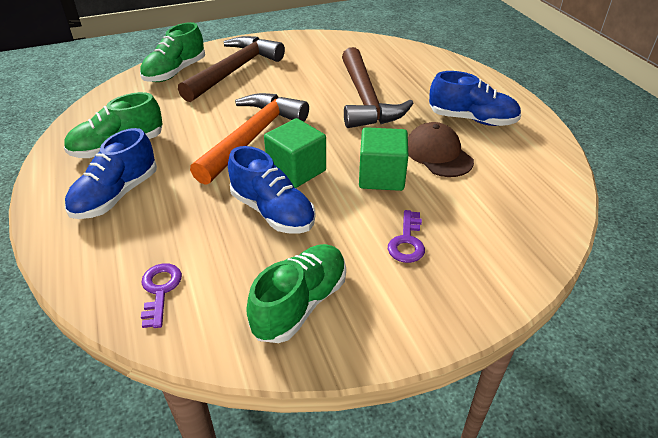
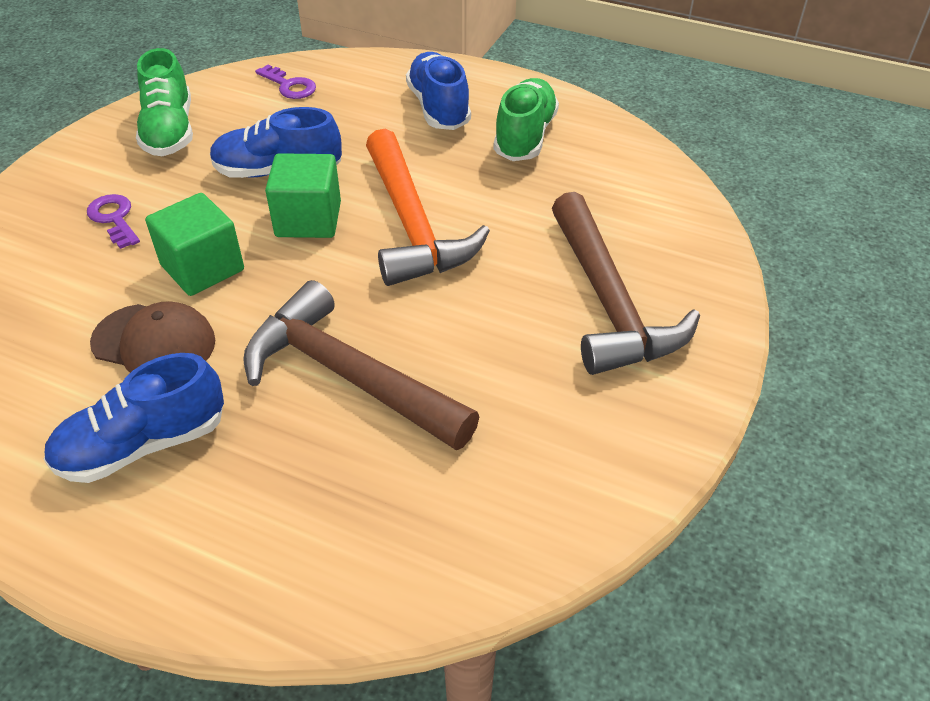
camera: 135 degrees right, 5 degrees up
(175, 72) = (671, 246): green shoe -> none

